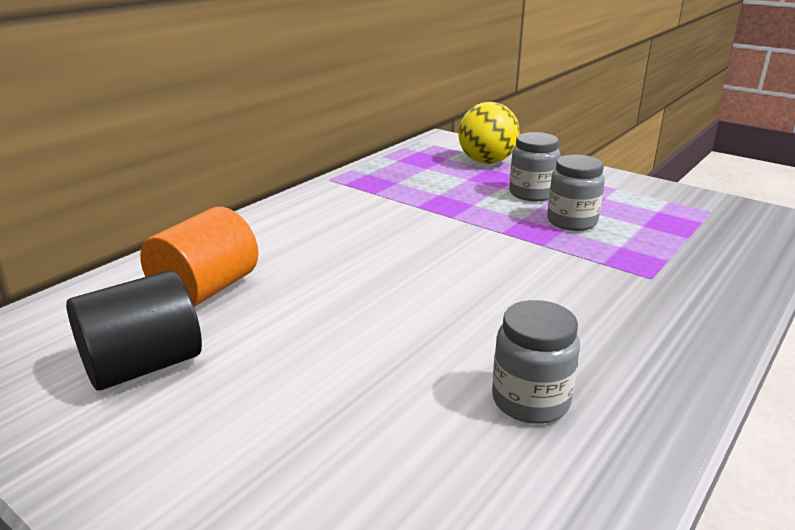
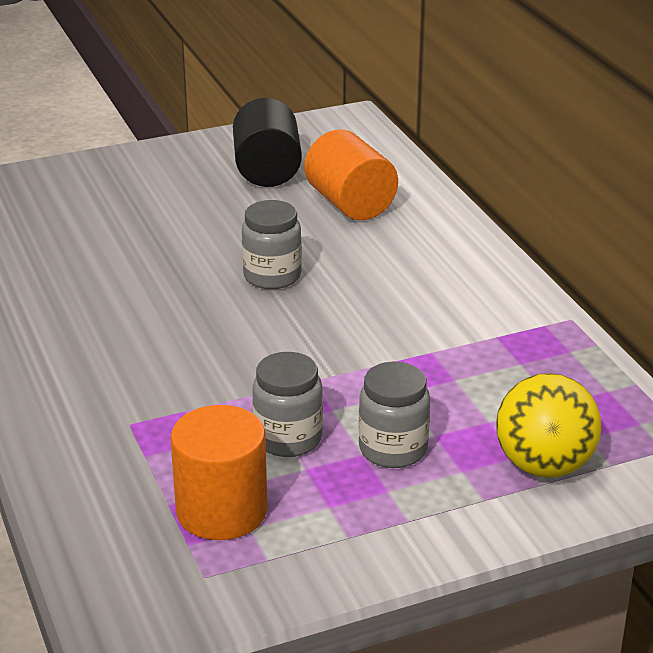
camera: 120 degrees right, 5 degrees up
(530, 400) = (68, 284): grey jar -> grey jar (272, 276)
(662, 221) = (221, 511): none -> orange cylinder

